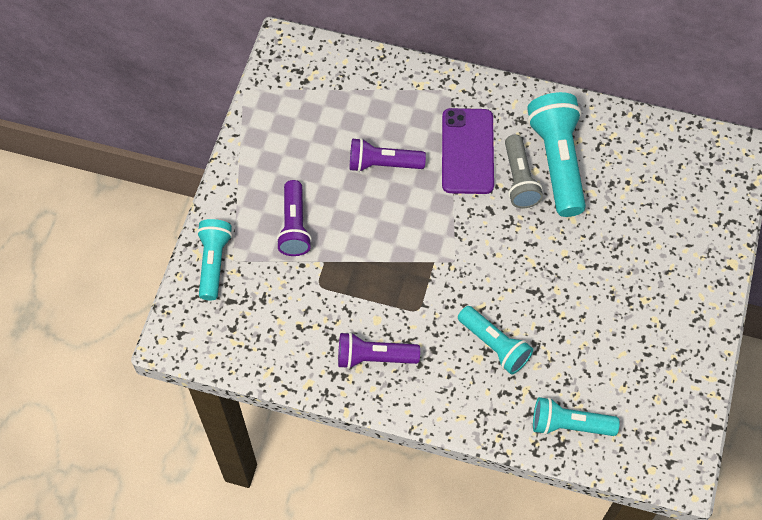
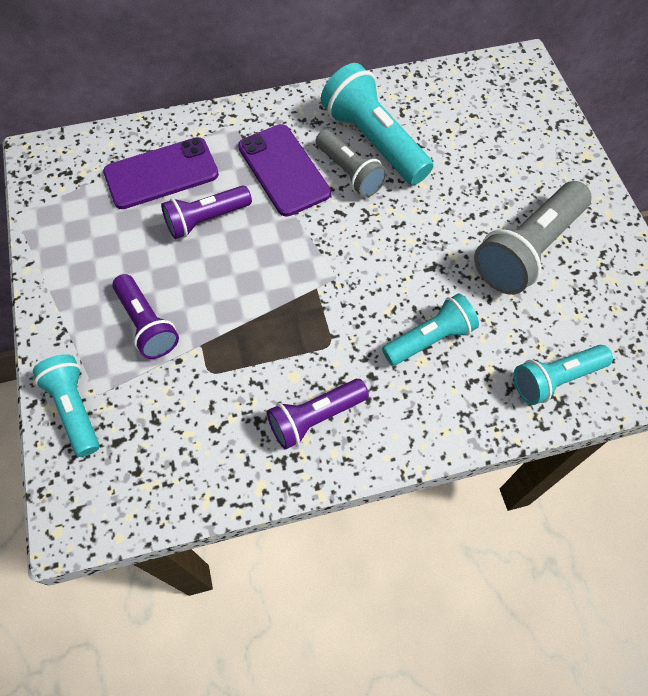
camera: 30 degrees left, 0 degrees up
(370, 107) = (161, 174): none -> purple phone
(494, 345) = (430, 339): turquoise flashlight -> turquoise flashlight turned 45 degrees counterclockwise
(620, 317) = (528, 250): none -> grey flashlight

